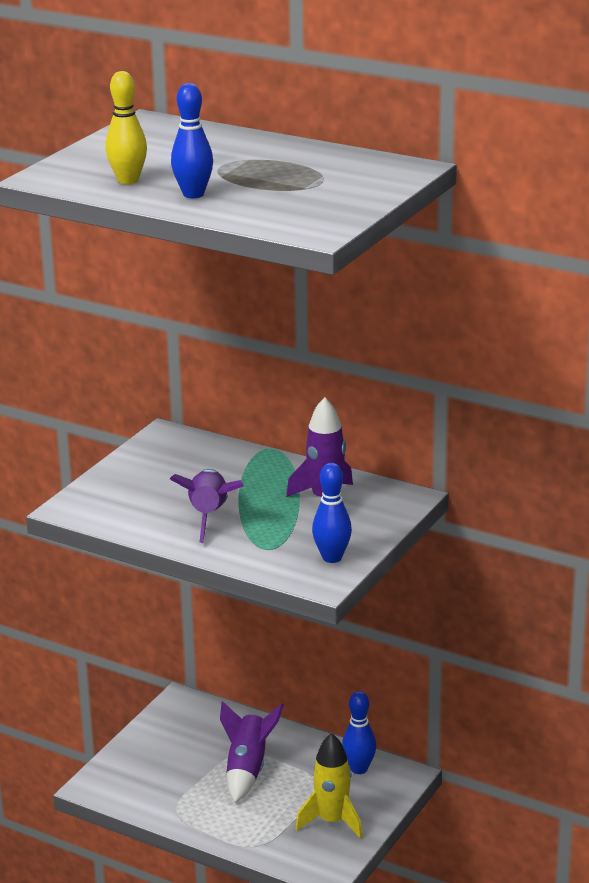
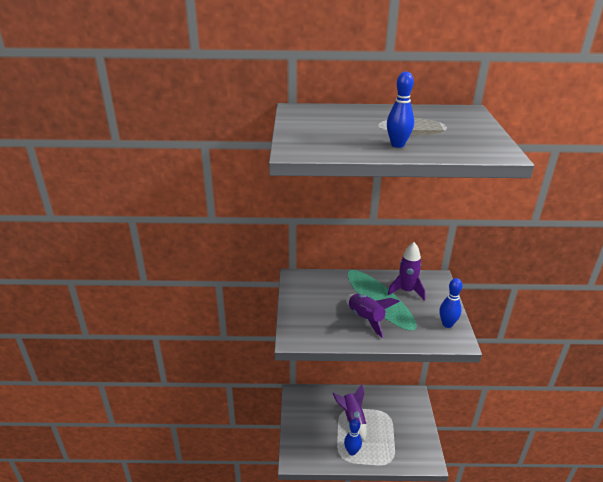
camera: 30 degrees left, 5 degrees up
(128, 180) = (347, 143): yellow bowling pin -> none
(332, 821) = (409, 432): yellow rocket -> none
(359, 769) = (396, 399): blue bowling pin -> blue bowling pin (352, 451)

